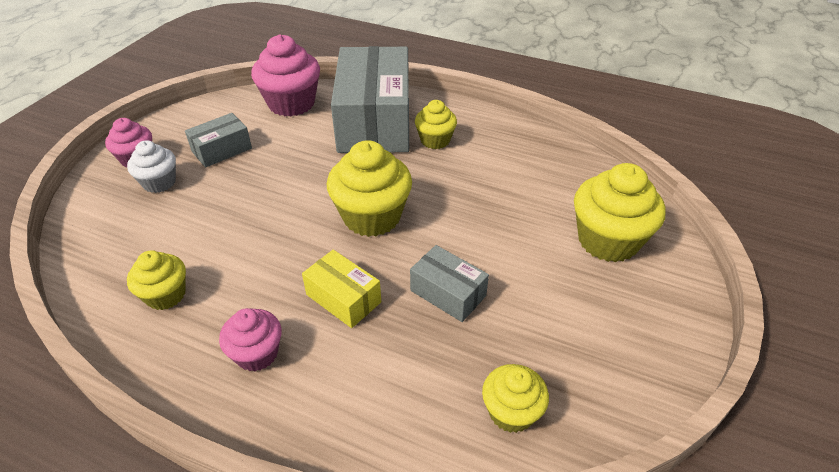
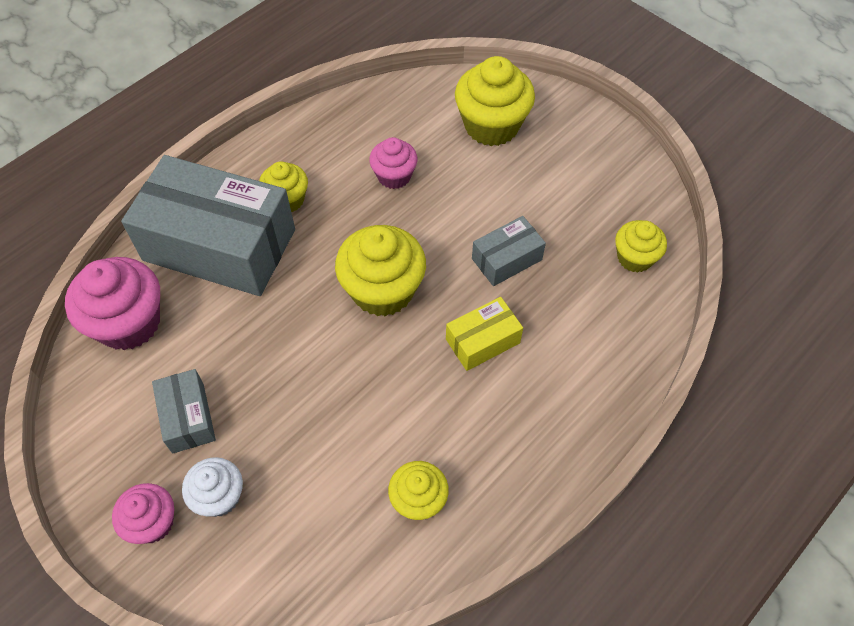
camera: 70 degrees left, 15 degrees up
(257, 353) = (522, 424): pink cupcake -> pink cupcake (394, 176)

